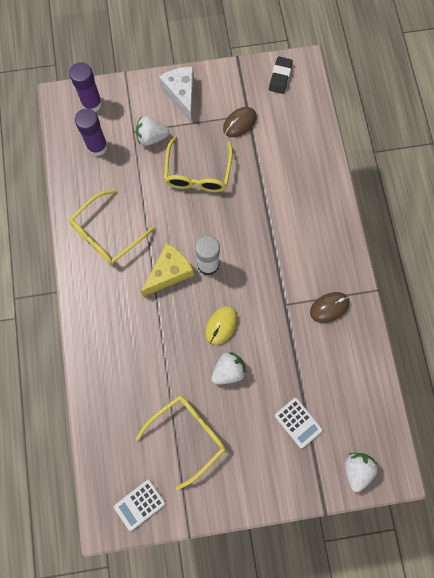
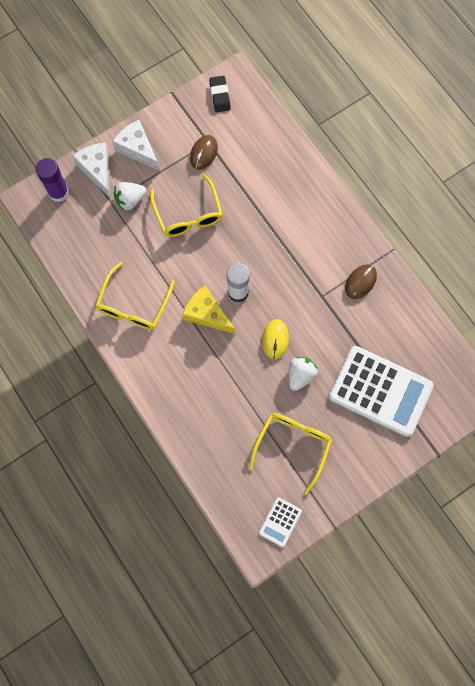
camera: 25 degrees left, 0 degrees up
(97, 147) = (84, 230): purple glue stick -> none
(136, 98) = (97, 170): none -> white cheese
(169, 272) = (207, 314): yellow cheese -> yellow cheese turned 75 degrees counterclockwise
(298, 422) = (380, 391): white calculator -> white calculator, size x2.24
(356, 469) = (447, 407): white strawberry -> none

